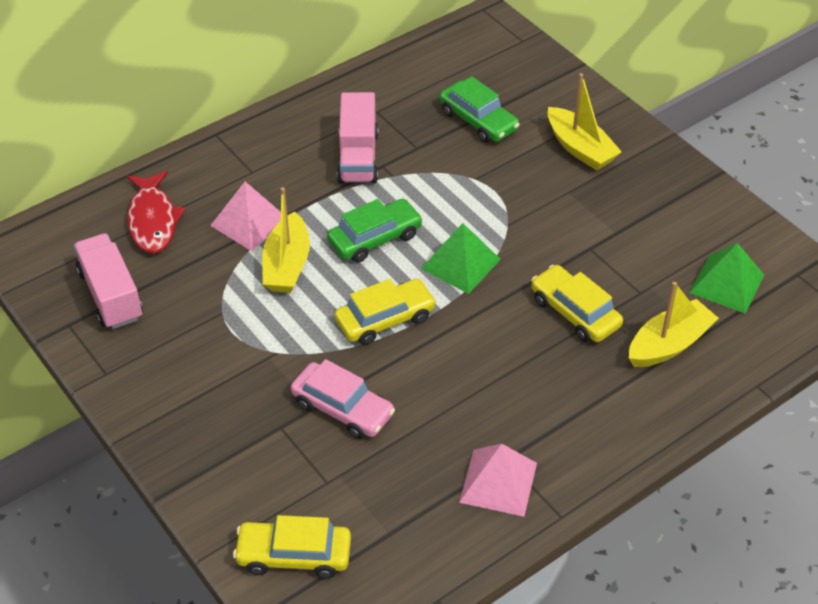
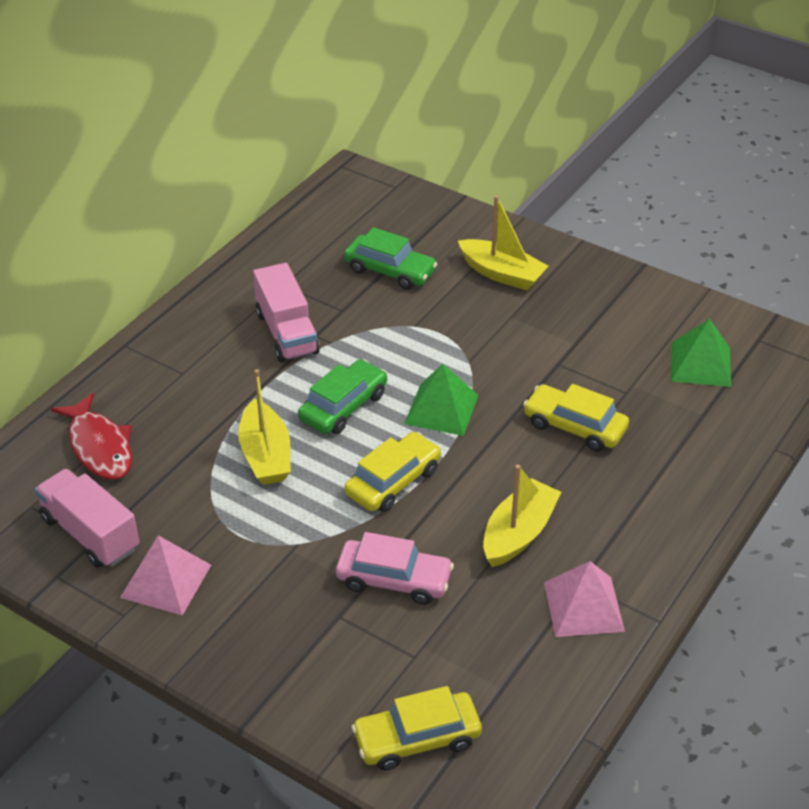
camera: 20 degrees left, 5 degrees down
(250, 222) = (205, 423): pink pyramid -> pink pyramid (166, 581)
(669, 344) = (677, 433): yellow boat -> yellow boat (518, 533)

